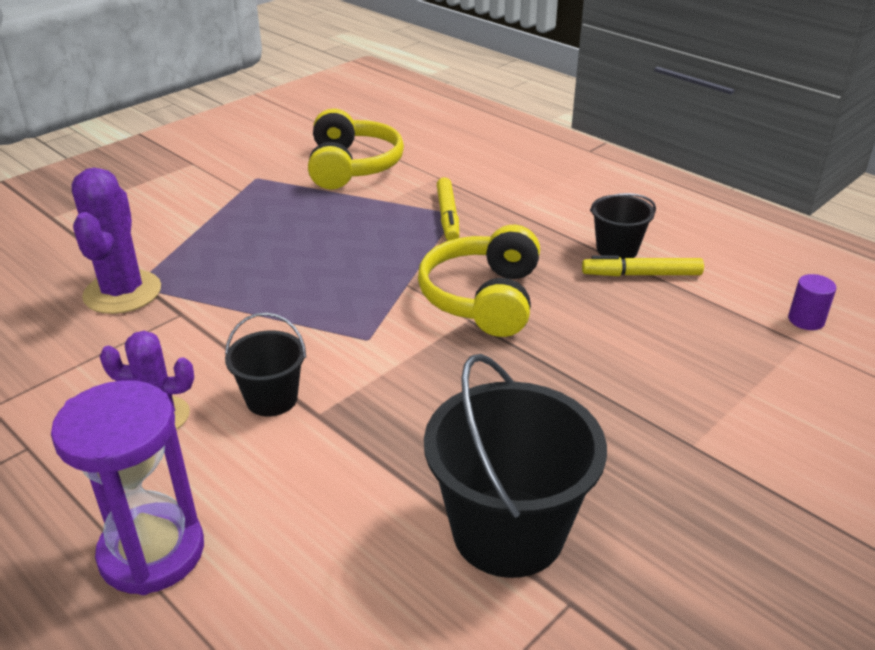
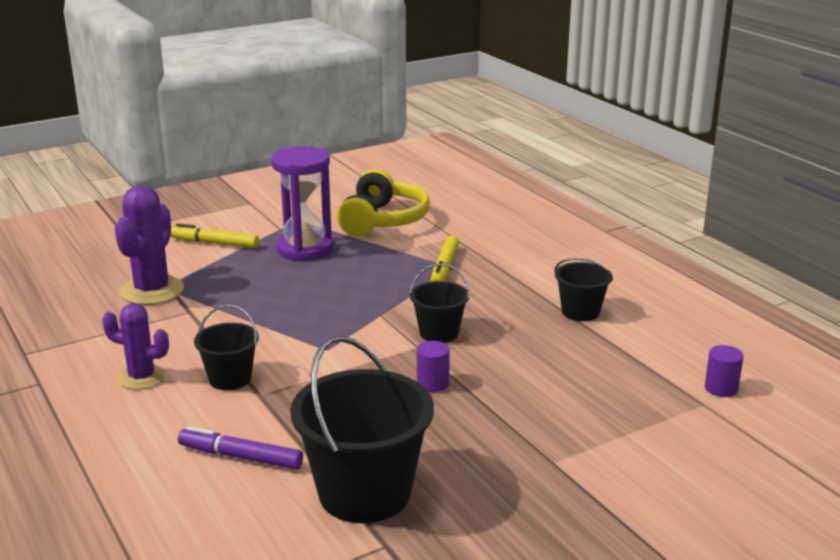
camera: 15 degrees right, 10 degrees down
(152, 552) = (97, 461): purple hourglass -> purple hourglass (305, 249)
(335, 509) = (240, 457): none -> purple marker
(483, 298) = (439, 333): yellow headphones -> black bucket
(509, 365) = (432, 383): none -> purple cylinder
(641, 274) = (590, 334): yellow marker -> yellow marker (214, 243)

